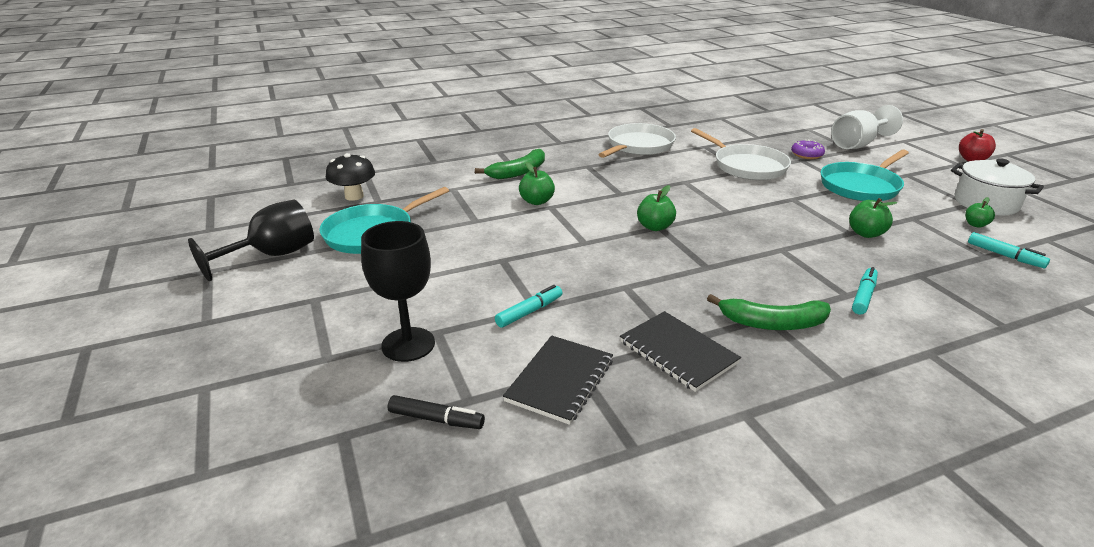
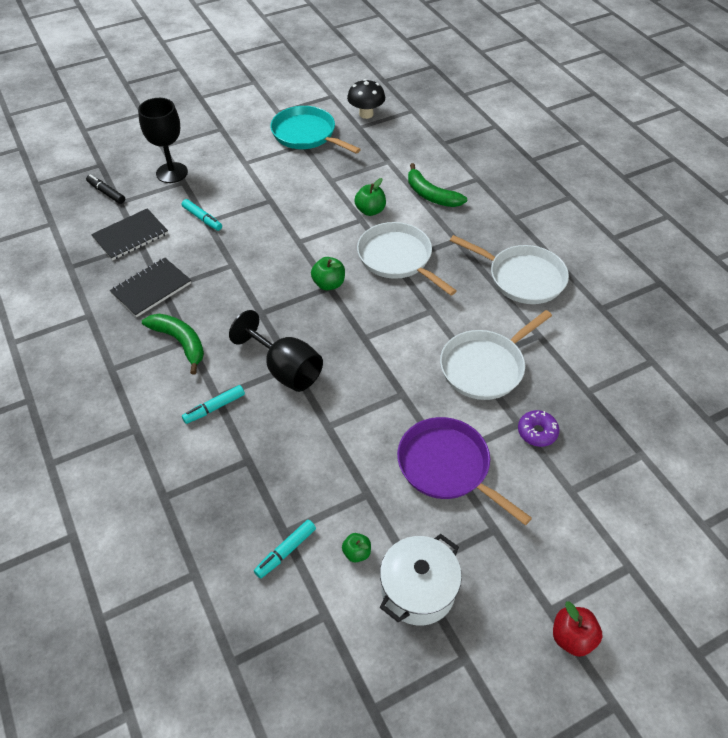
camera: 85 degrees right, 20 degrees up
(272, 255) = (273, 100): black goblet -> black goblet (285, 369)
(436, 419) = (106, 193): black marker -> black marker turned 120 degrees clockwise
(560, 381) = (130, 236): black notebook -> black notebook turned 60 degrees counterclockwise
(614, 192) = (397, 258): none -> white pan
(772, 323) = (180, 342): green banana -> green banana turned 135 degrees clockwise
(857, 144) = (594, 500): white goblet -> none
(861, 186) = (447, 466): turquoise pan -> purple pan
(863, 296) = (214, 408): turquoise marker -> turquoise marker turned 120 degrees clockwise
(866, 233) = (327, 439): green apple -> none

